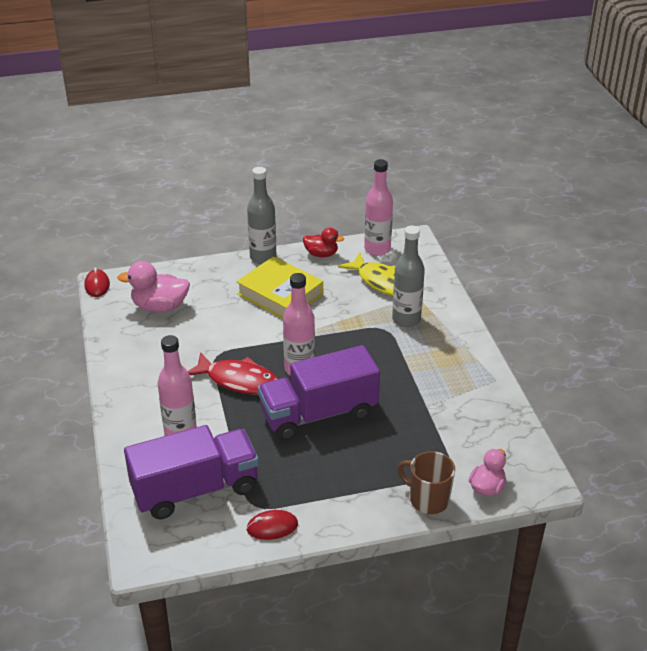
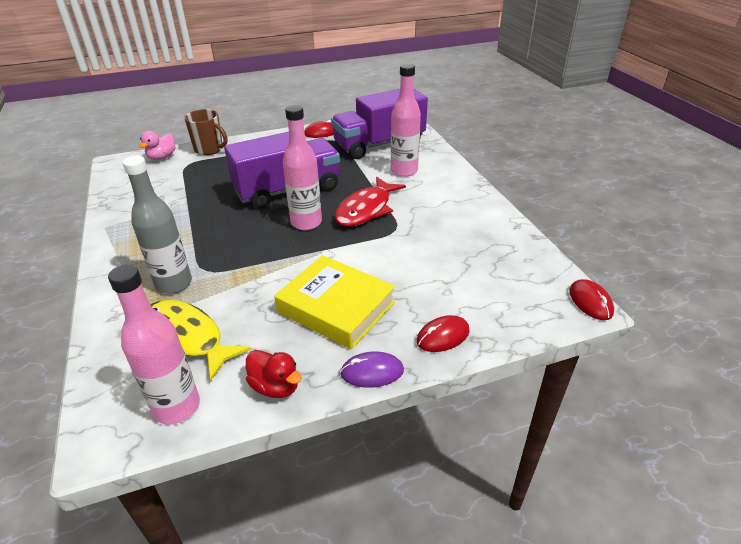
camera: 175 degrees right, 0 degrees up
(160, 307) = (486, 277): pink duck -> none
(212, 272) = (443, 336): none -> red mouse
(238, 380) = (366, 209): red fish -> red fish turned 75 degrees counterclockwise
(263, 257) = (372, 372): grey bottle -> purple mouse
(321, 254) = (275, 387): red duck -> red duck turned 150 degrees counterclockwise

